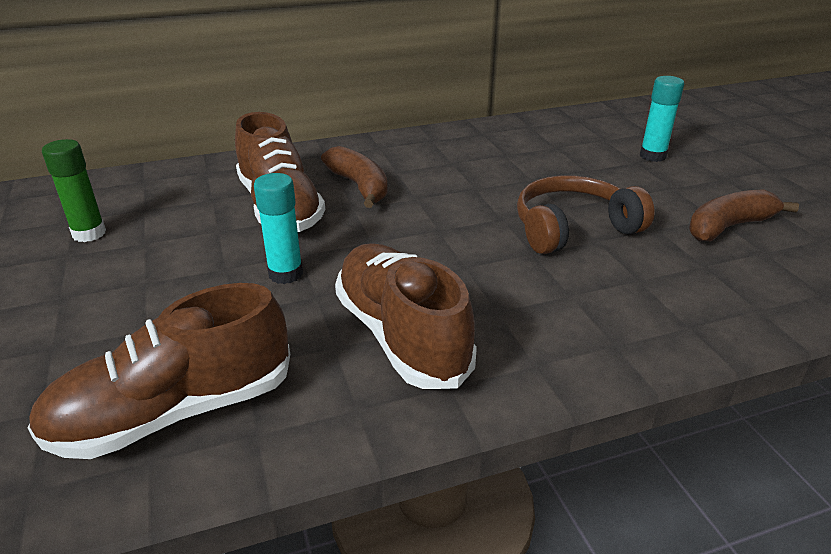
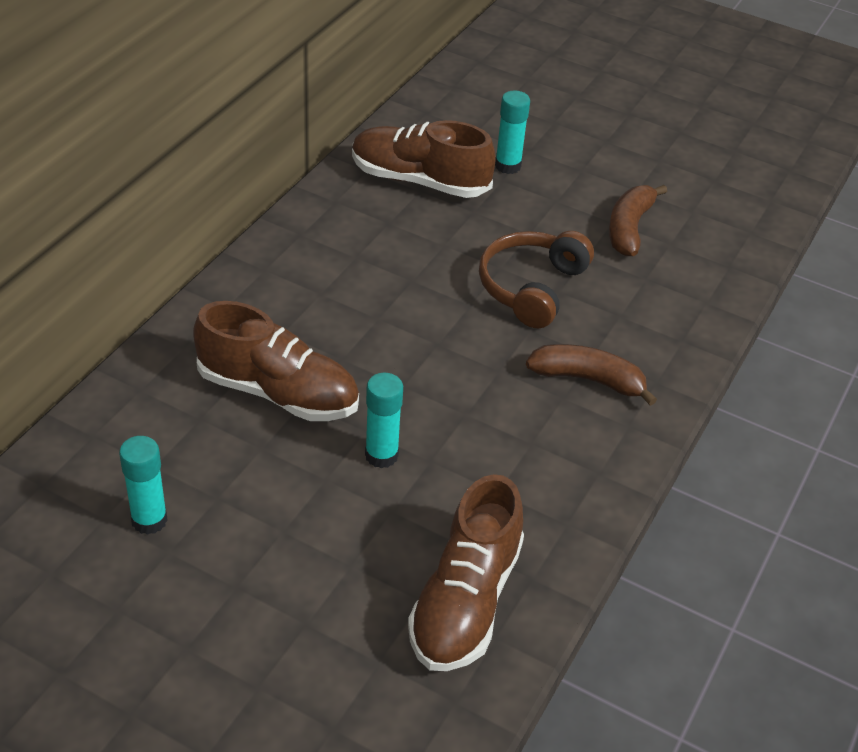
camera: 45 degrees left, 10 degrees up
(89, 233) = (149, 520): green glue stick -> turquoise glue stick
(359, 186) = (313, 330): brown banana -> brown banana (588, 380)
(401, 335) = (528, 455): brown shoe -> brown shoe (419, 181)

